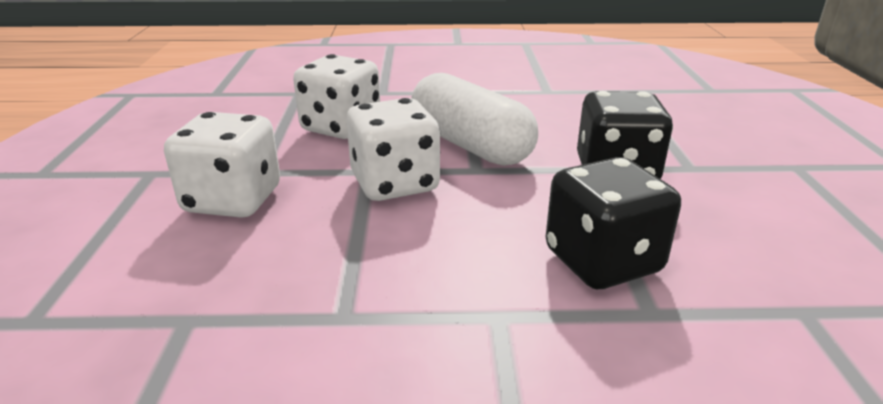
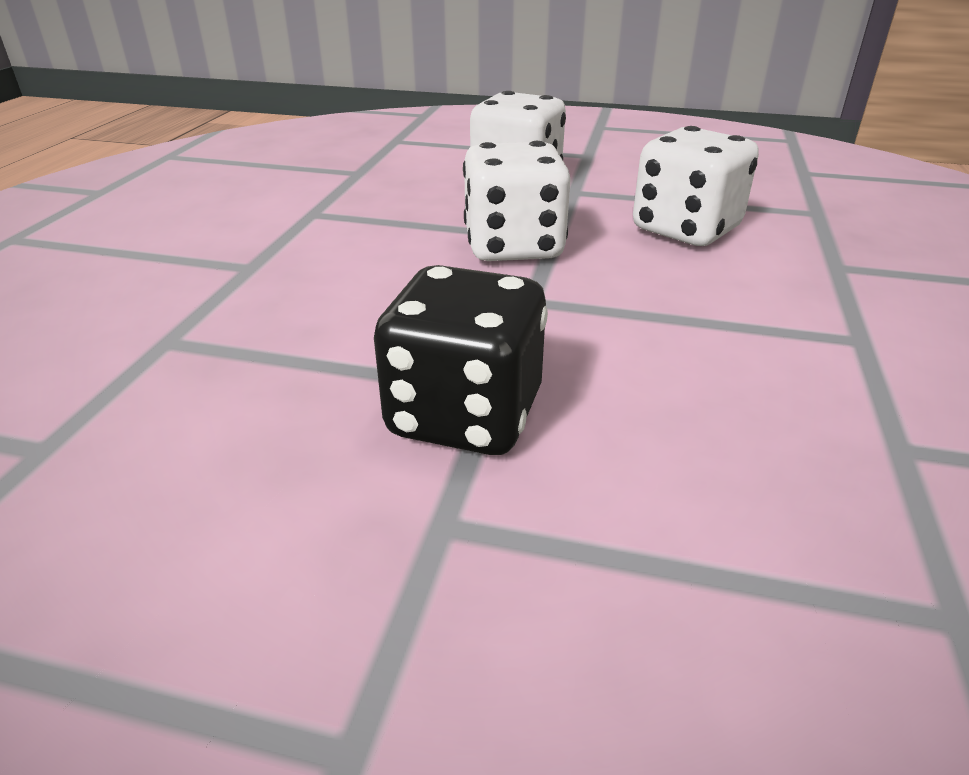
camera: 105 degrees right, 5 degrees up
(470, 145) = (609, 306): white capsule -> none
(602, 261) = (265, 335): black dice -> none

